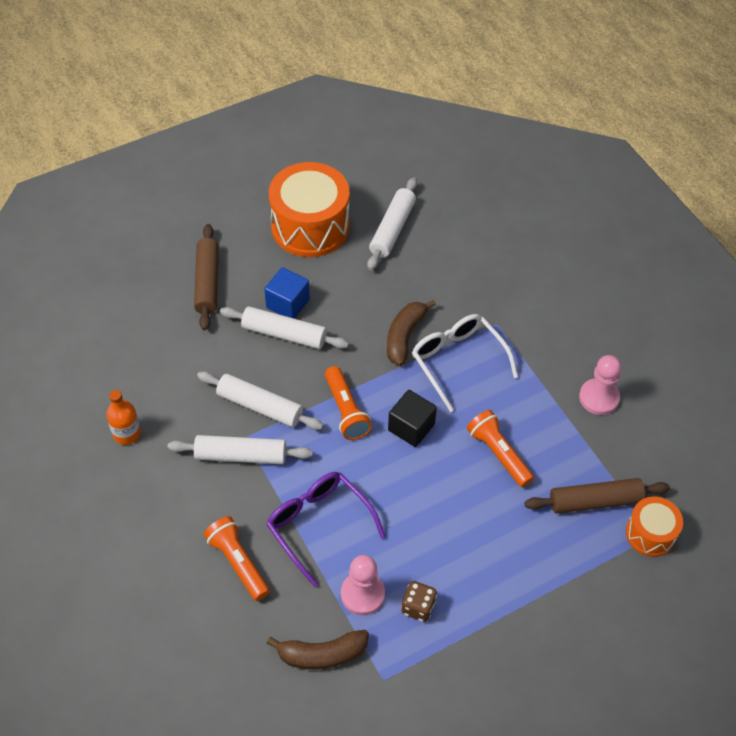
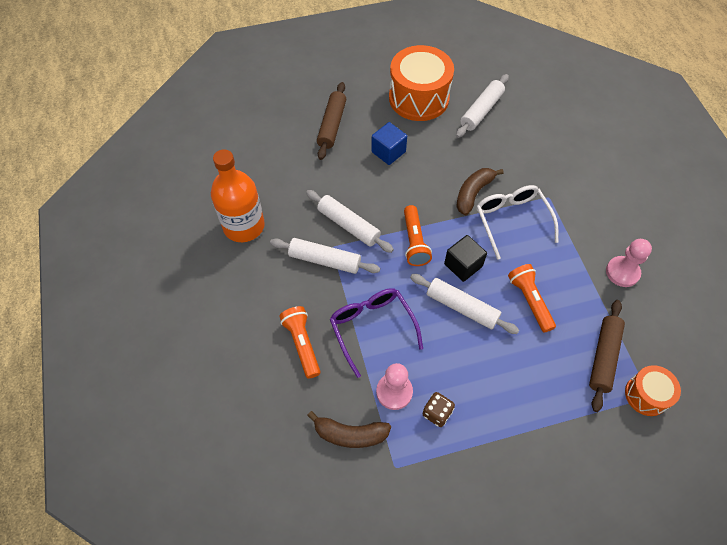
camera: 15 degrees right, 5 degrees up
(127, 433) = (244, 226): orange bottle -> orange bottle, size x1.92
(284, 334) = (380, 174): white rolling pin -> white rolling pin (462, 307)
(595, 501) = (603, 357): brown rolling pin -> brown rolling pin turned 75 degrees counterclockwise

